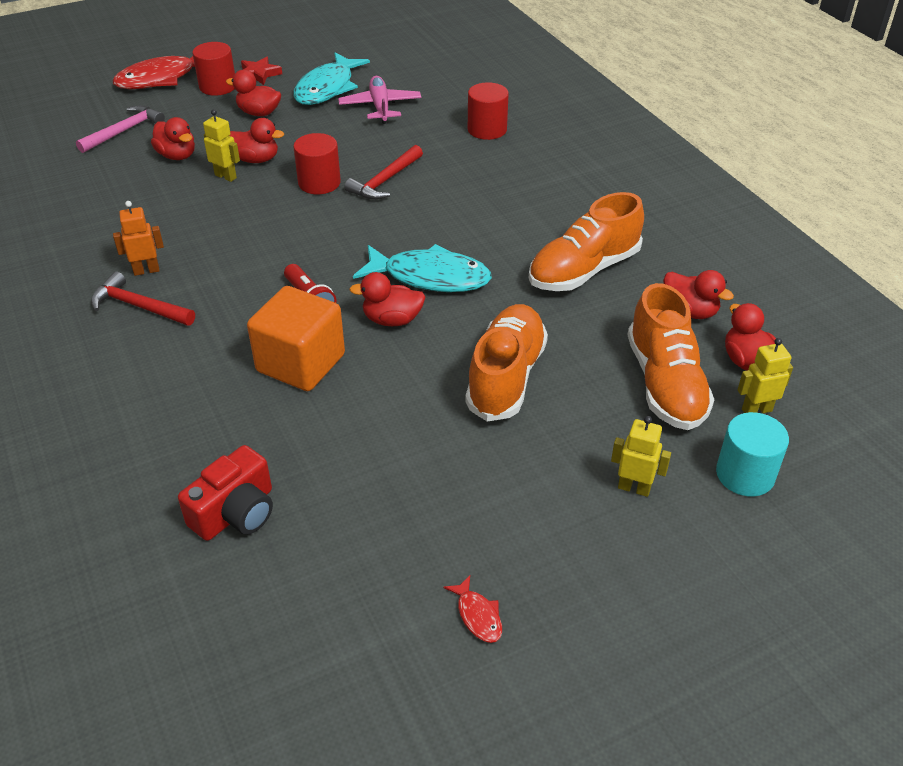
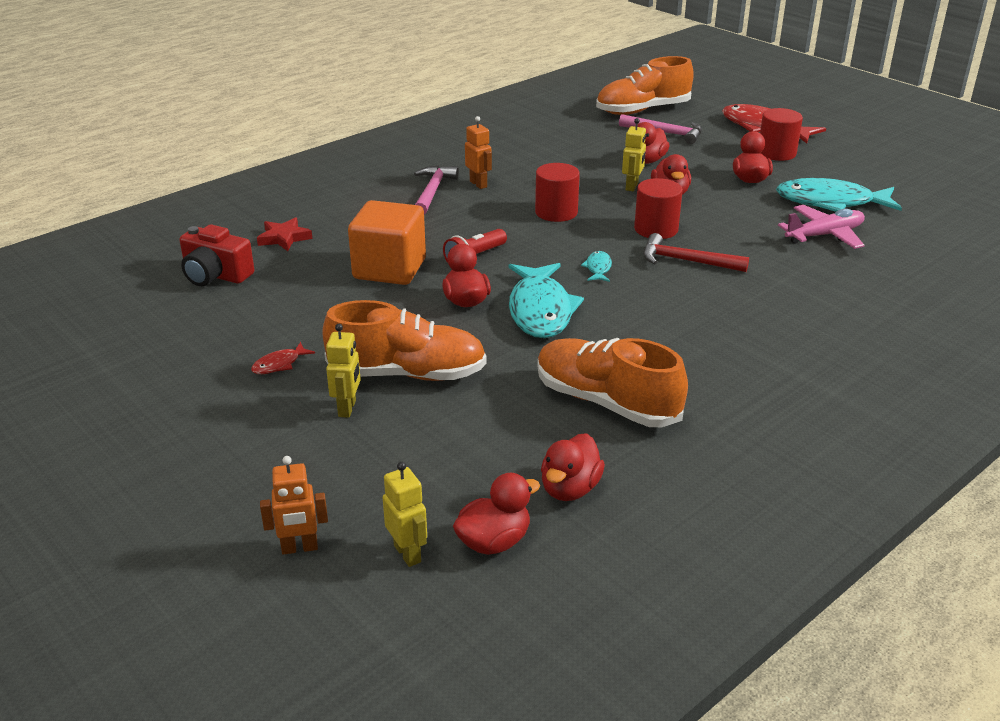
camera: 75 degrees right, 10 degrees down
(139, 306) = (433, 191): red hammer -> pink hammer
(259, 74) = (820, 166): red star -> red star (284, 238)
(372, 230) = (598, 268): none -> turquoise fish
(477, 615) = (113, 398): red fish -> red fish (279, 364)
(487, 129) = (841, 304): red cylinder -> red cylinder (556, 212)
(634, 488) = (268, 469): yellow robot -> yellow robot (347, 408)
(665, 384) = (431, 479): orange shoe -> orange shoe (642, 110)
(745, 474) = (299, 548): turquoise cylinder -> orange robot

